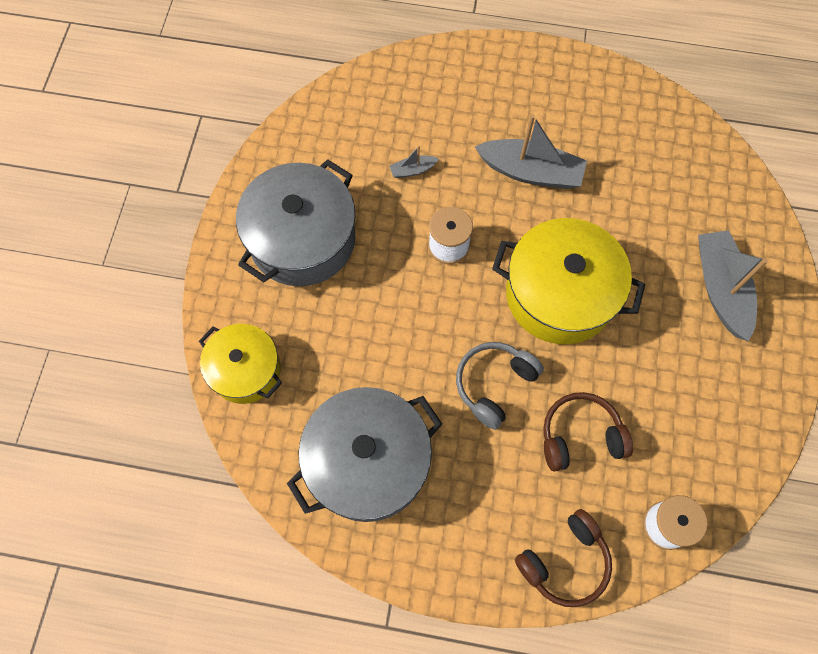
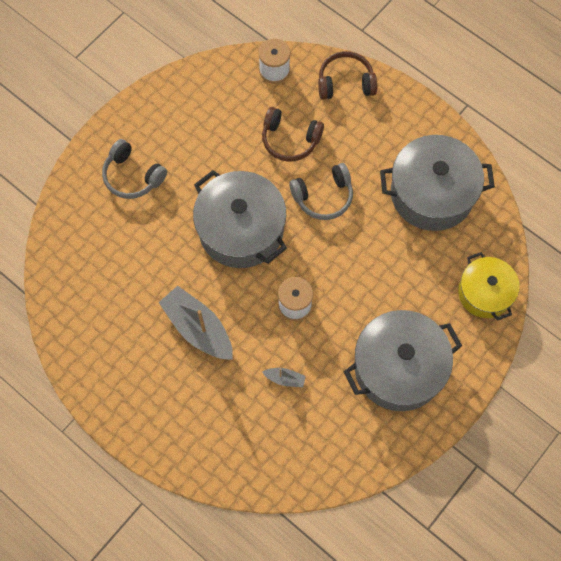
camera: 150 degrees left, 0 degrees up
(559, 294) = (241, 230): yellow pot -> grey pot
(720, 289) = (132, 176): grey boat -> grey headphones

